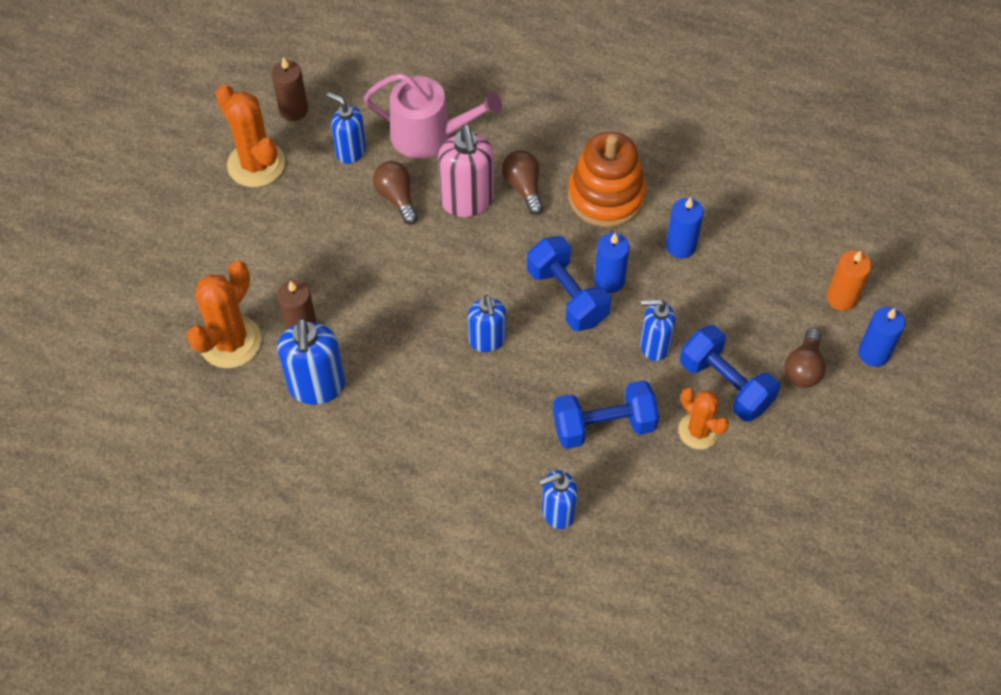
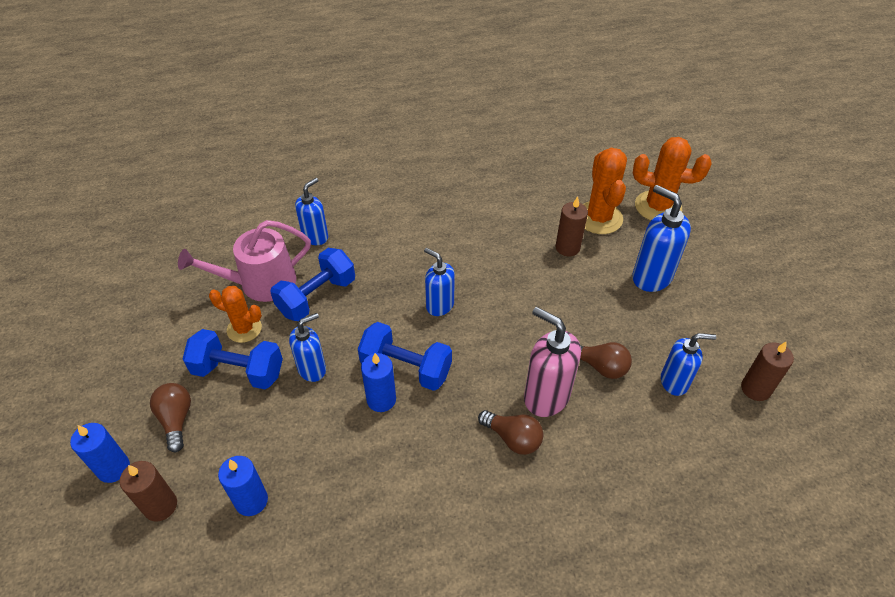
camera: 145 degrees right, 10 degrees down
(256, 164) = (724, 329): orange cactus -> orange cactus (658, 207)
(317, 386) = (522, 223): blue soap dispenser -> blue soap dispenser (651, 277)
(429, 135) = (632, 437): pink watering can -> pink watering can (261, 283)
(606, 196) = (436, 475): orange stacking toy -> none
(680, 246) = (338, 467): blue candle -> blue candle (251, 501)
(841, 298) = (160, 506): orange candle -> brown candle

